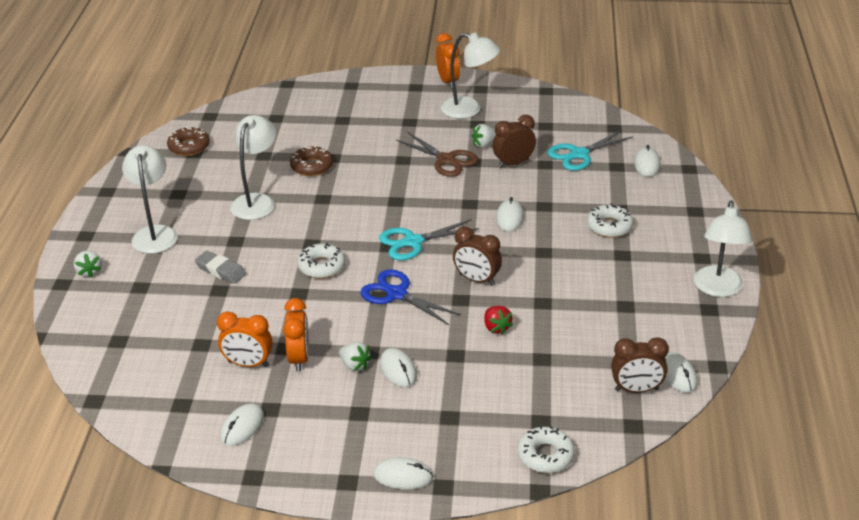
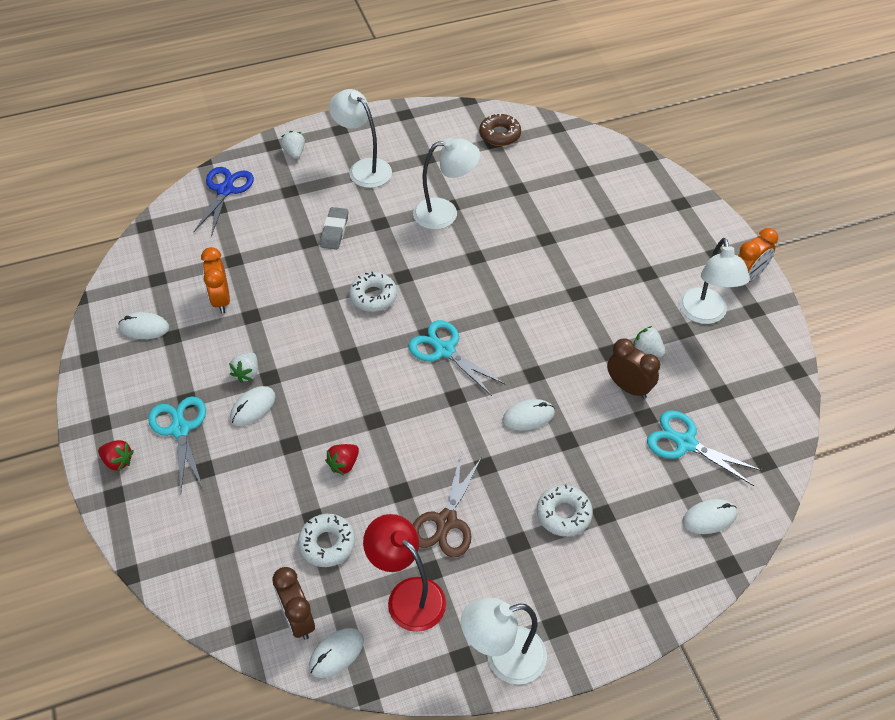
camera: 65 degrees right, 15 degrees up
(89, 271) = (294, 153): white strawberry -> white strawberry turned 120 degrees clockwise
(155, 233) = (363, 168): white lamp -> white lamp turned 105 degrees counterclockwise
(299, 358) = (241, 331): orange clock -> none
(312, 166) = (521, 229): brown donut -> none
(392, 424) = (180, 429): none -> turquoise scissors
(397, 294) = (359, 367): blue scissors -> blue scissors (225, 190)
(403, 476) = (118, 461): white mouse -> red strawberry
(446, 160) = (598, 328): brown scissors -> brown scissors (446, 521)
(476, 280) = (410, 423): brown clock -> none
(545, 455) = (176, 565): white donut -> white donut (327, 543)
(642, 323) = (407, 595): none -> red lamp

